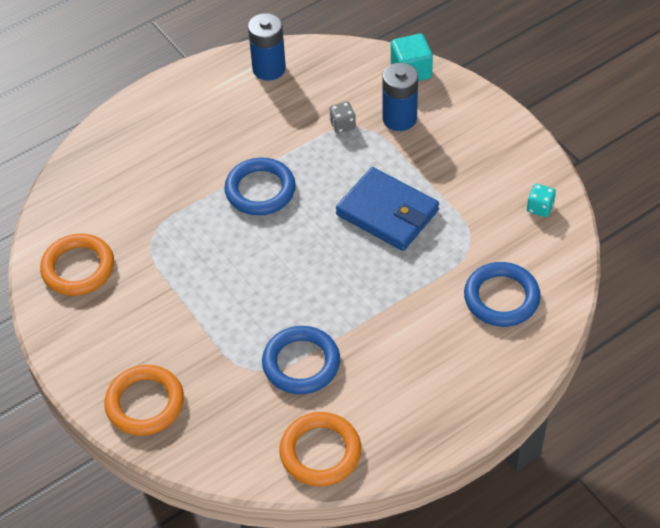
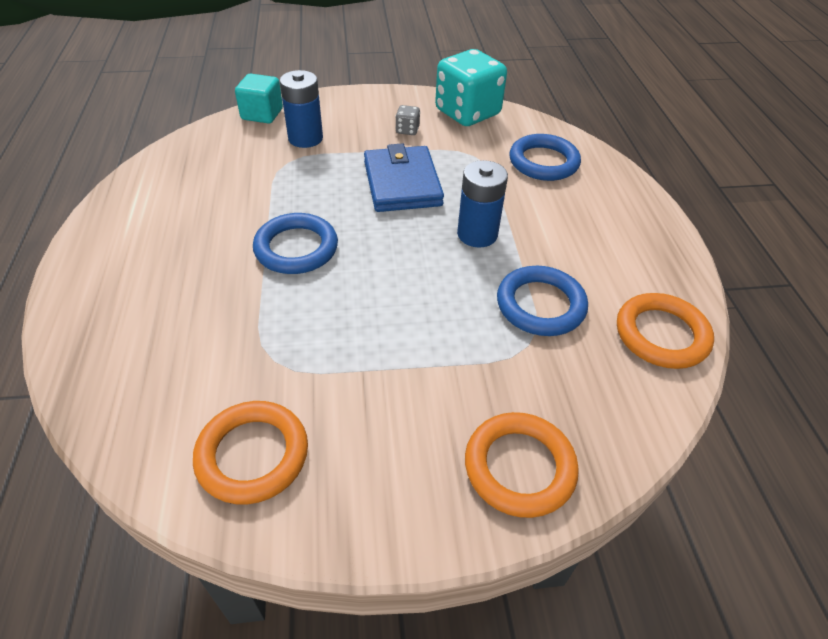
camera: 65 degrees left, 5 degrees down
(269, 69) = (153, 184): blue battery -> blue battery (477, 234)
(342, 125) = (275, 169): grey dice -> grey dice (407, 130)
(387, 213) = (402, 183): blue wallet -> blue wallet turned 75 degrees counterclockwise
(540, 208) = (467, 113): turquoise dice -> turquoise dice, size x2.50

